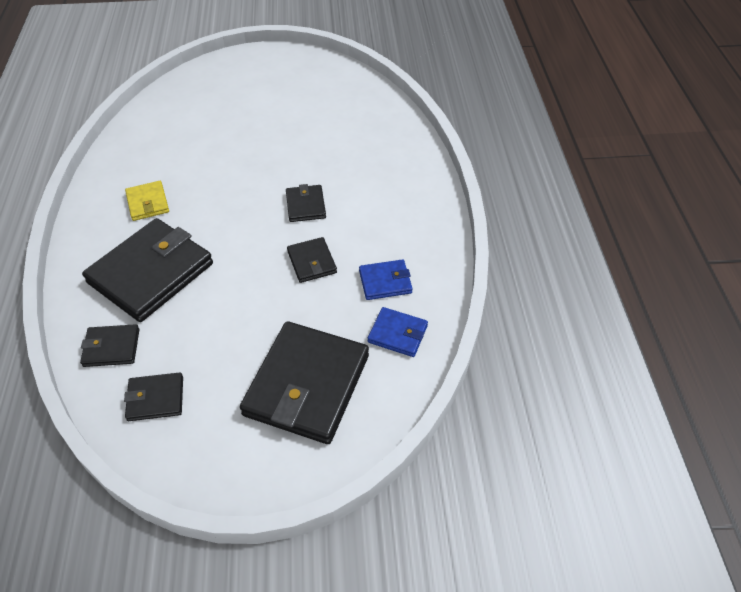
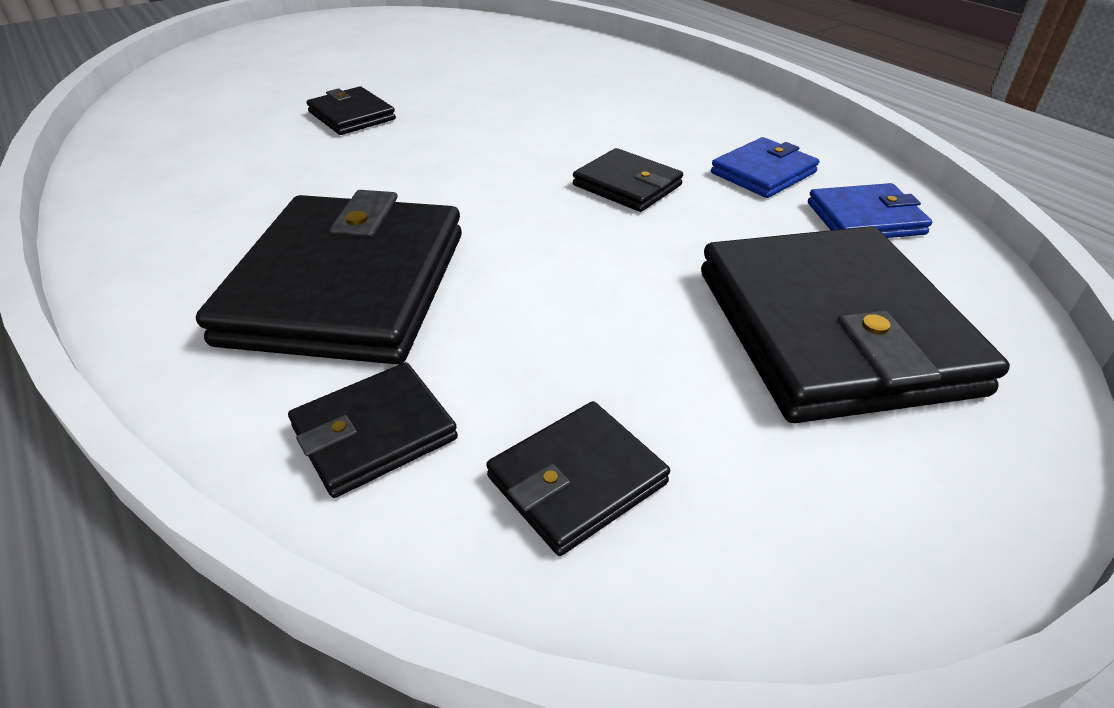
camera: 30 degrees left, 10 degrees down
(148, 203) = (245, 201): yellow wallet -> none
(305, 205) = (537, 134): black wallet -> black wallet (352, 116)

